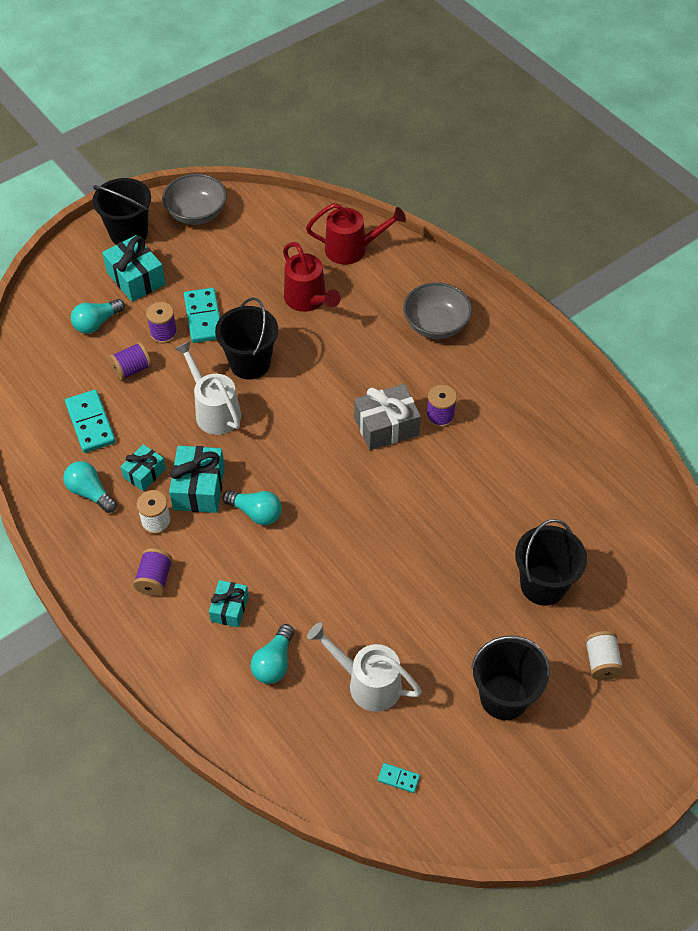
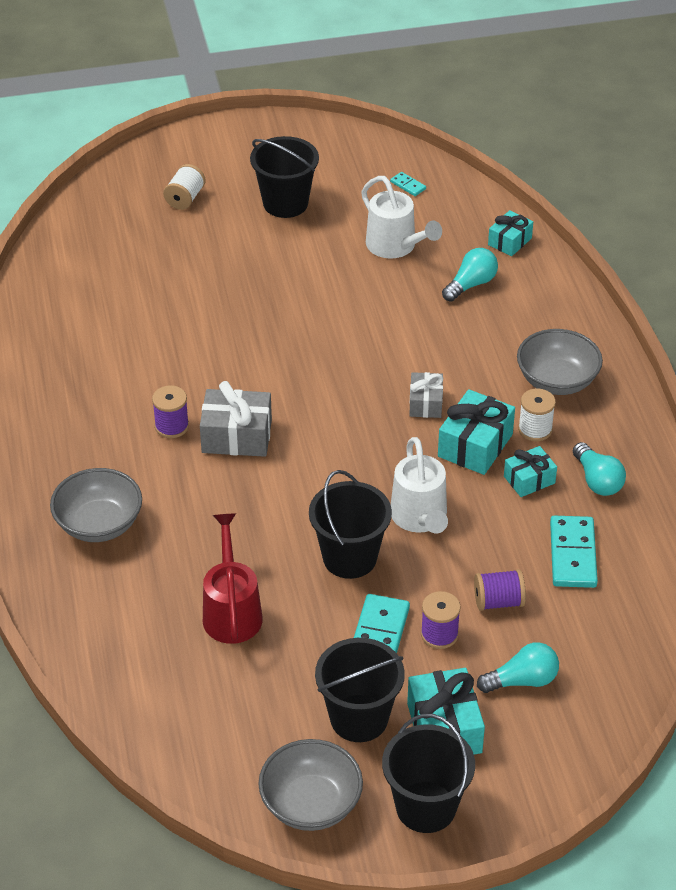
camera: 155 degrees left, 10 degrees down
(154, 579) = (557, 381): purple spool -> grey bowl
(229, 608) = (493, 335): turquoise gift -> turquoise gift (509, 241)
(256, 513) = (425, 403): turquoise light bulb -> grey gift
(353, 249) = (128, 661): red watering can -> none
(543, 585) = (188, 260): black bucket -> black bucket (359, 718)

